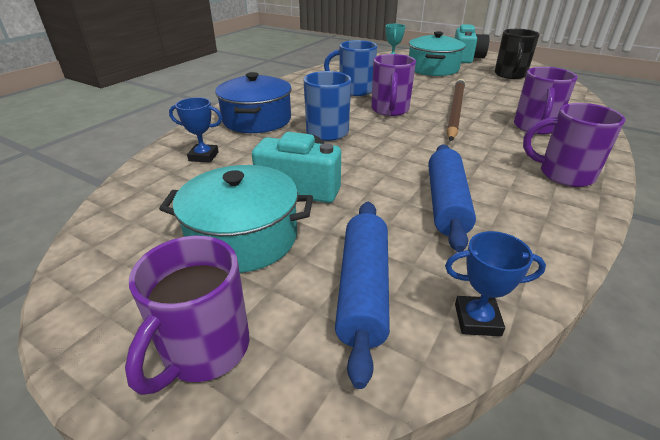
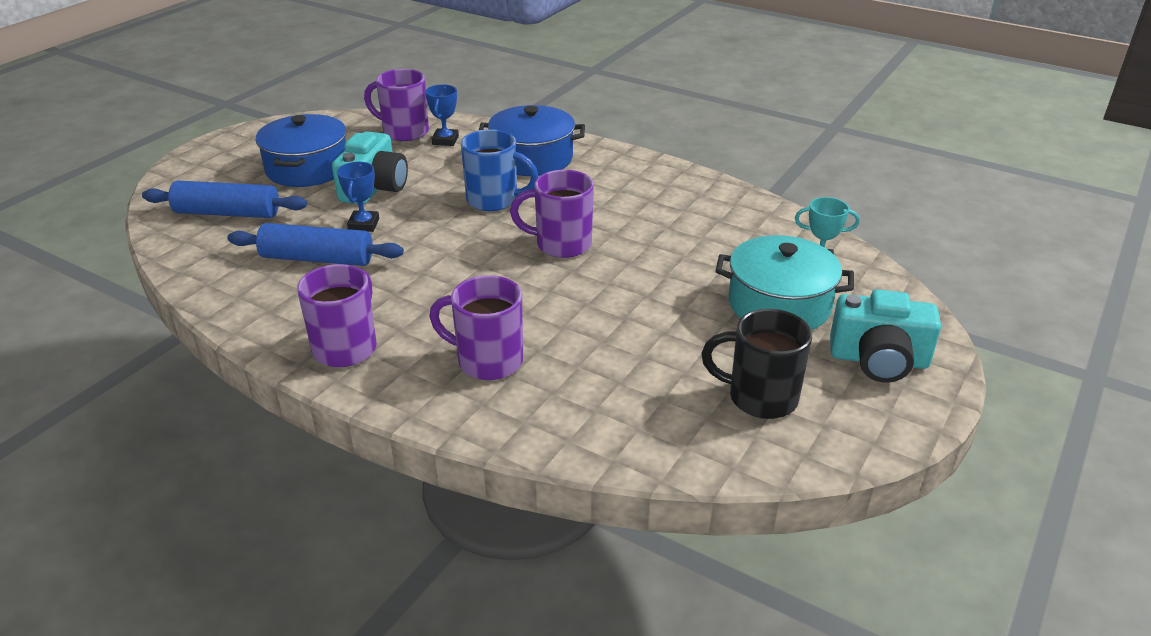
camera: 90 degrees right, 0 degrees up
(204, 350) = (208, 166): purple mug -> purple mug (404, 132)
(243, 237) = (307, 168): turquoise pot -> blue pot
(354, 90) = (641, 220): blue mug -> none
(455, 110) = (558, 299): brown pencil -> none
(477, 319) = (176, 252): blue trophy -> blue trophy (364, 225)

